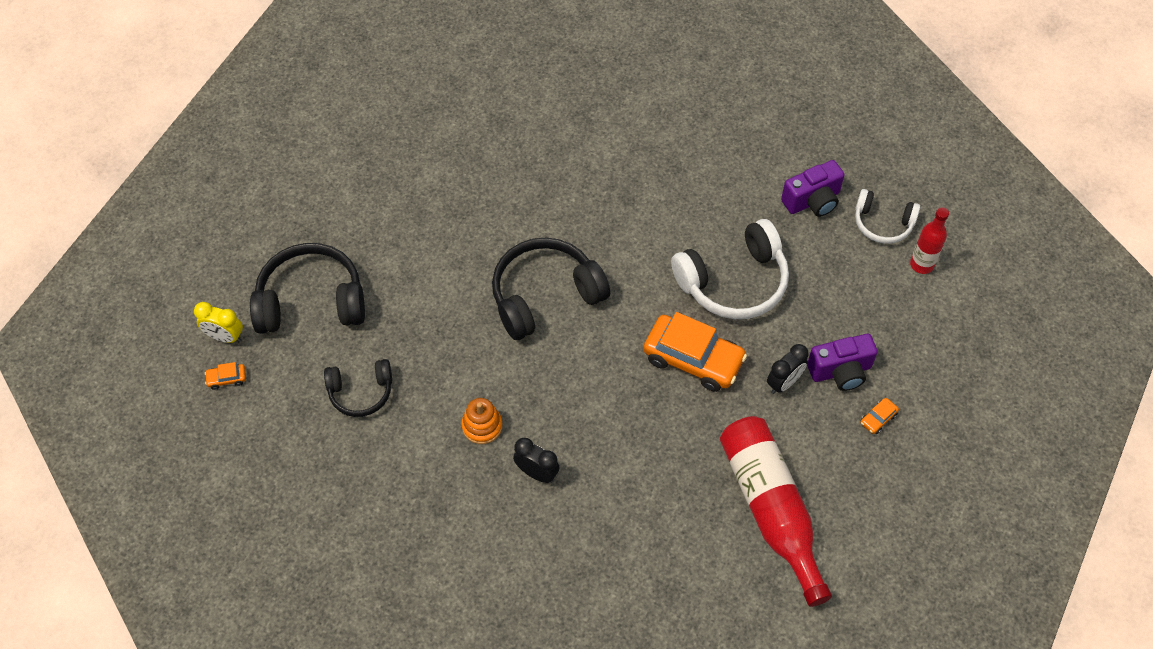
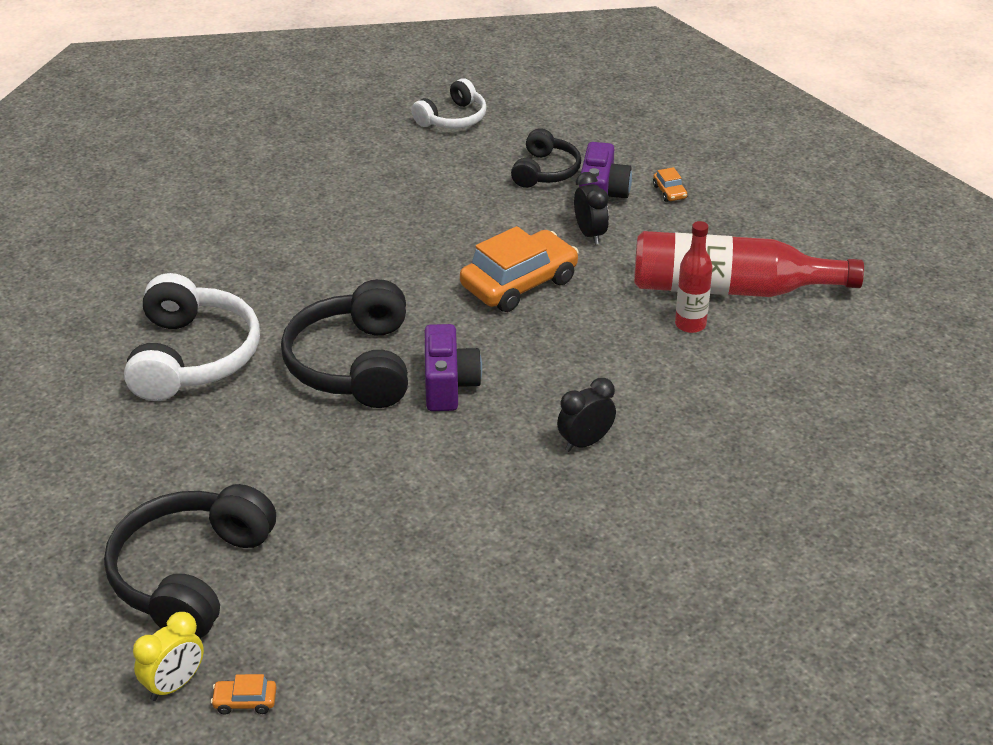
camera: 65 degrees left, 20 degrees down
(227, 378) = (245, 701): orange car -> orange car turned 75 degrees clockwise
(361, 392) = (368, 565): black headphones -> black headphones (545, 171)
(482, 426) = (493, 469): orange stacking toy -> none
(734, 282) = (446, 227): white headphones -> white headphones (192, 357)
(812, 201) = (390, 149): purple camera -> purple camera (449, 385)
(921, 264) = (517, 113): red bottle -> red bottle (690, 324)

